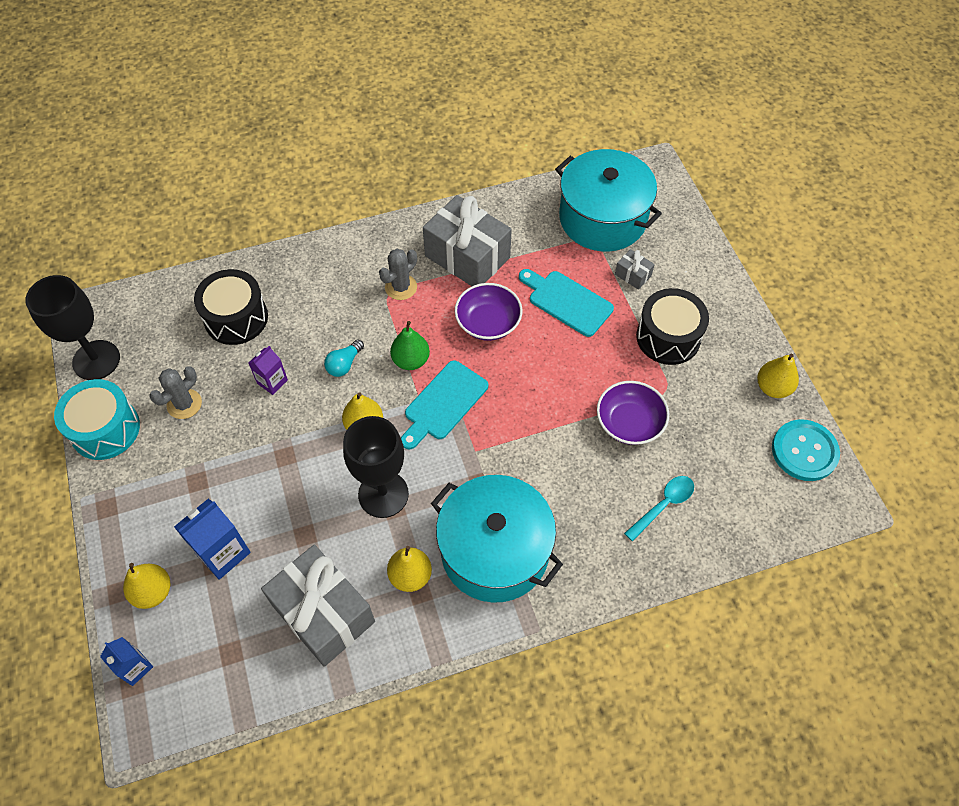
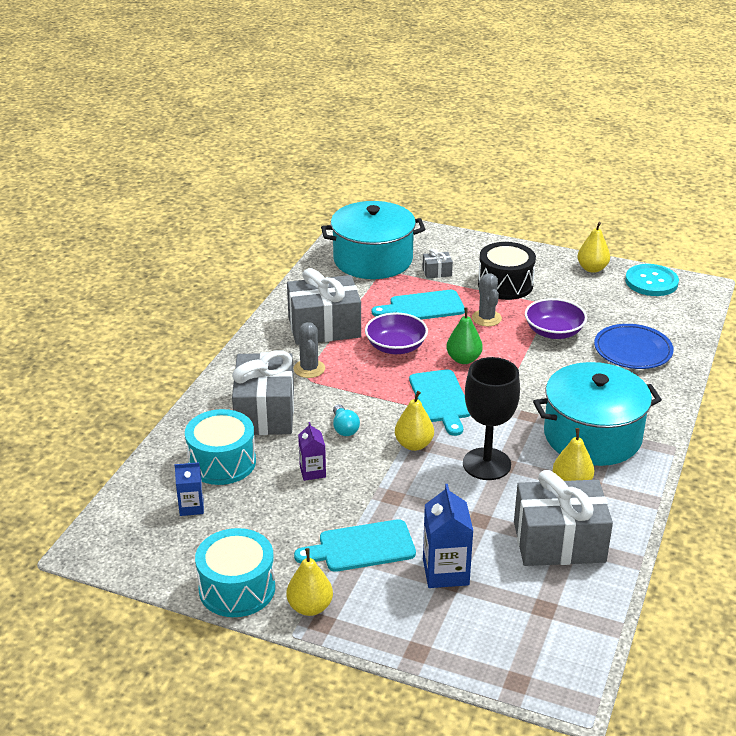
camera: 50 degrees left, 25 degrees down
(96, 360) = (153, 562): black goblet -> none
(135, 667) = (502, 672): blue carton -> blue carton (191, 507)
(153, 592) = (439, 630): yellow pear -> yellow pear (310, 607)
(184, 404) = (271, 529): grey cactus -> grey cactus (486, 318)
(209, 476) = (361, 547): none -> turquoise cutting board
(236, 318) = (222, 462): black drum -> turquoise drum
(319, 300) = (265, 412): none -> grey gift
(411, 360) = (383, 396): green pear -> green pear (463, 359)
(663, 505) = (632, 351): turquoise spoon -> blue plate

